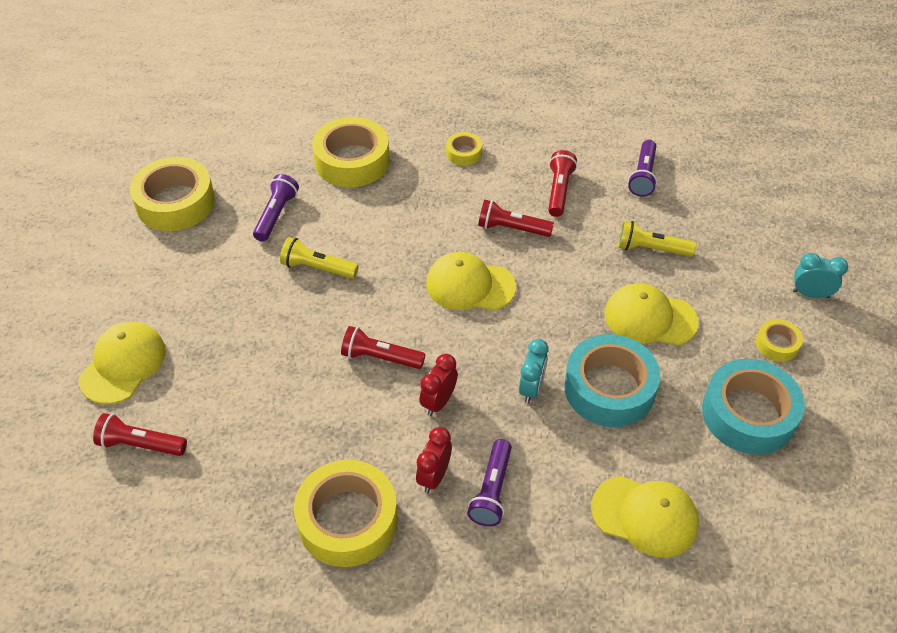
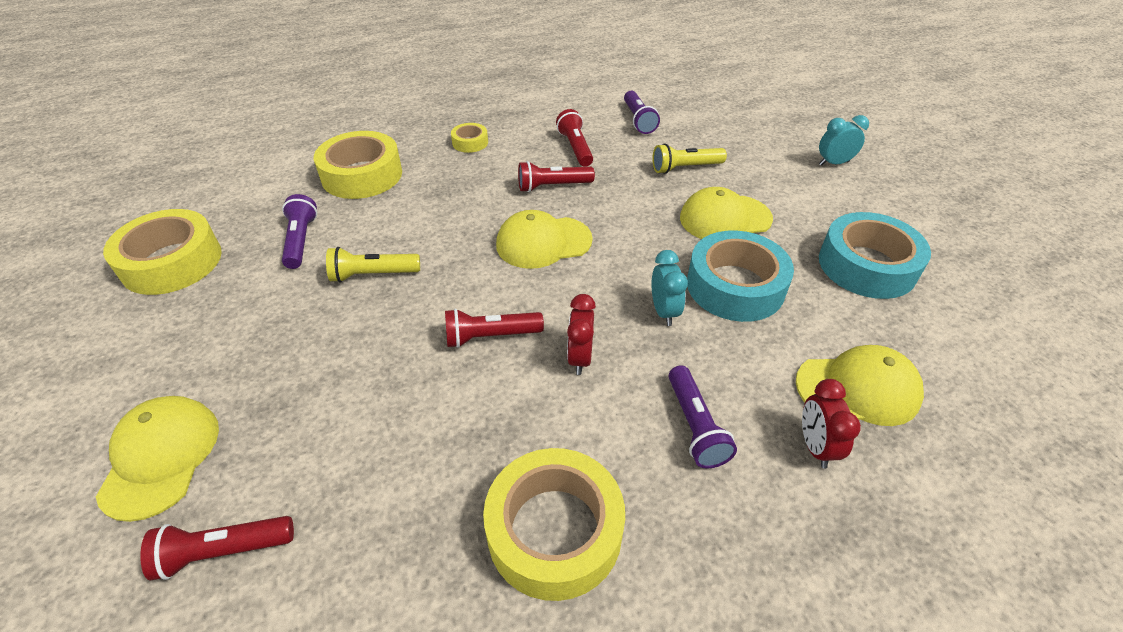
camera: 25 degrees left, 5 degrees down
(434, 476) = (624, 436): red clock -> red clock (815, 446)
(777, 344) = (841, 205): yellow tape -> none

